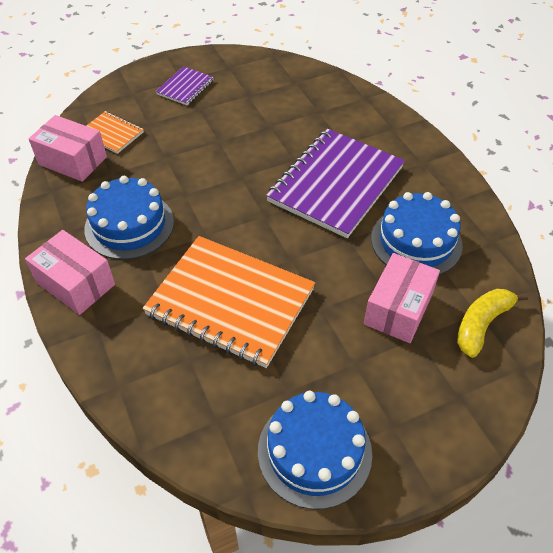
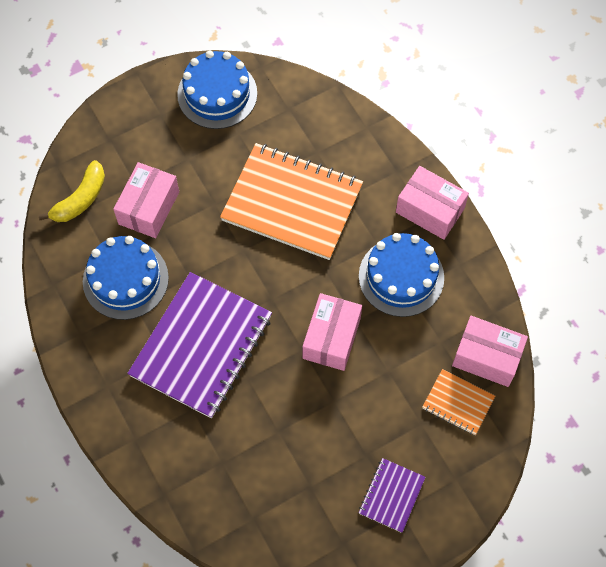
camera: 175 degrees right, 15 degrees up
(211, 182) = (331, 338): none -> pink box

